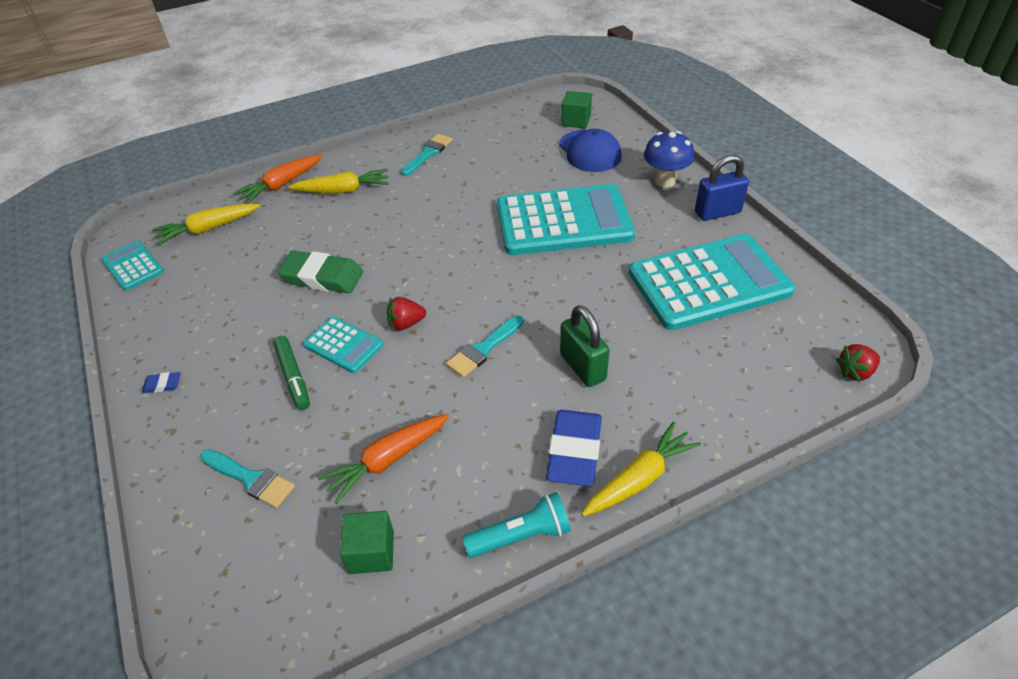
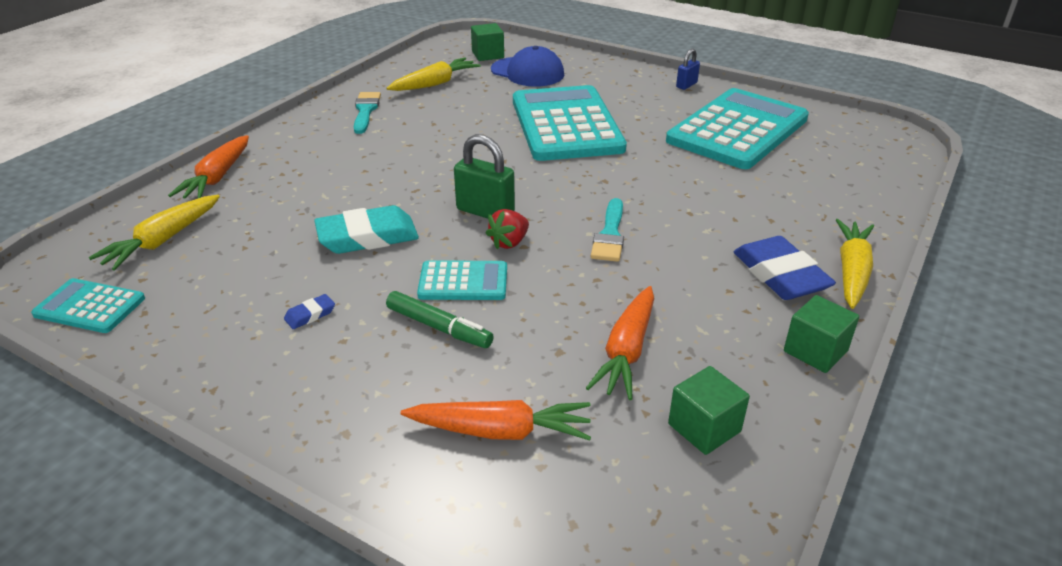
camera: 35 degrees left, 10 degrees down
(162, 385) = (278, 397): blue eraser -> blue eraser (310, 315)
(250, 479) = (500, 431): turquoise brush -> orange carrot
(322, 277) = (367, 237): green eraser -> turquoise eraser
(343, 190) = (302, 162): yellow carrot -> yellow carrot (435, 84)
(521, 536) = (815, 351): turquoise flashlight -> green cube
(563, 221) = (566, 125): turquoise calculator -> turquoise calculator turned 60 degrees counterclockwise
(583, 367) = (712, 216): green padlock -> green padlock (485, 212)
(665, 181) = (618, 76): blue mushroom -> none
(717, 212) = (686, 85): blue padlock -> blue padlock, size x0.58
(855, 372) = (905, 150): red strawberry -> none

